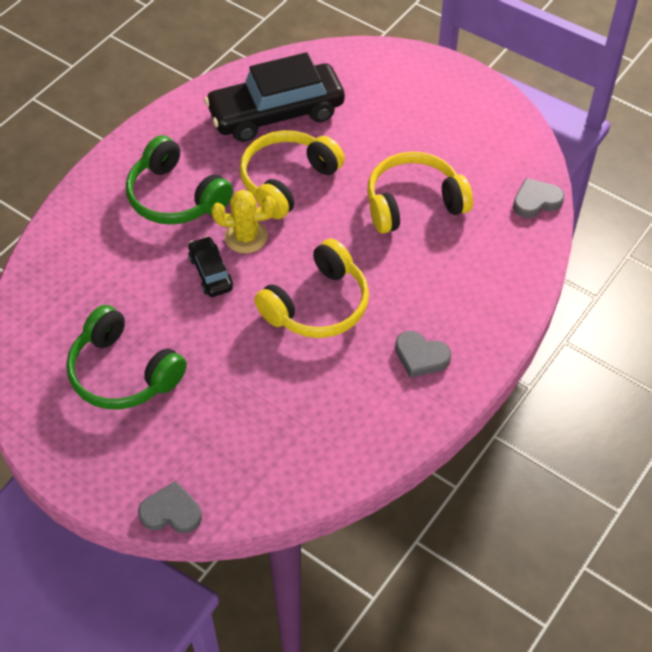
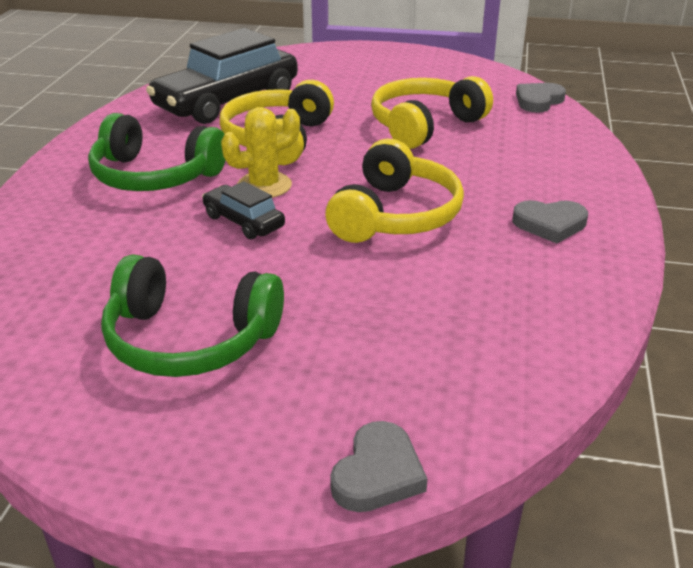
camera: 25 degrees left, 20 degrees down
(171, 512) = (378, 473): grey heart -> grey heart turned 135 degrees clockwise

